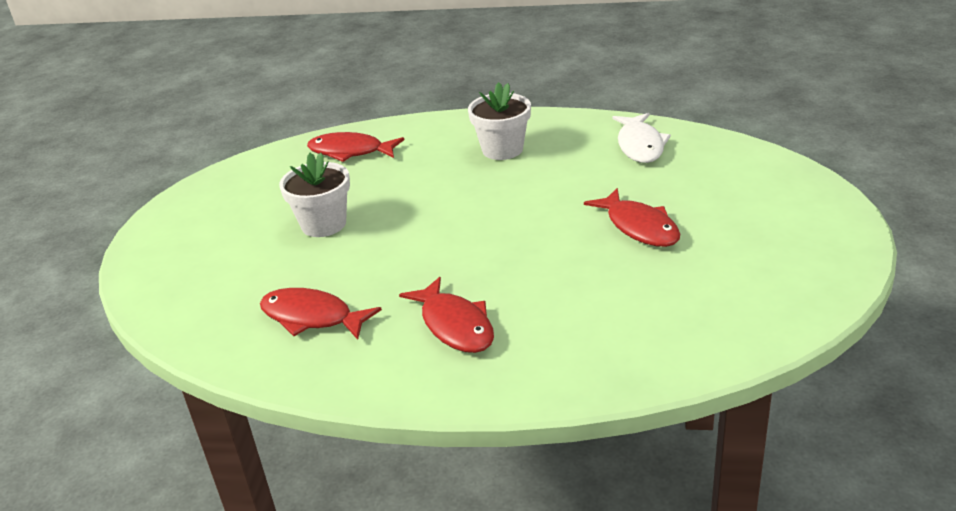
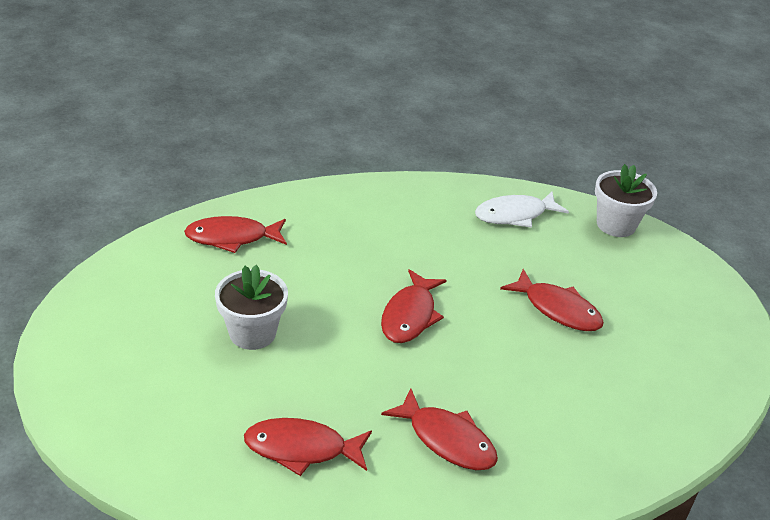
camera: 25 degrees left, 5 degrees up
(480, 221) = (410, 315): none -> red fish
(502, 149) = (388, 226): white flower pot -> white flower pot (616, 224)
(640, 145) = (515, 215): white fish -> white fish turned 90 degrees clockwise

